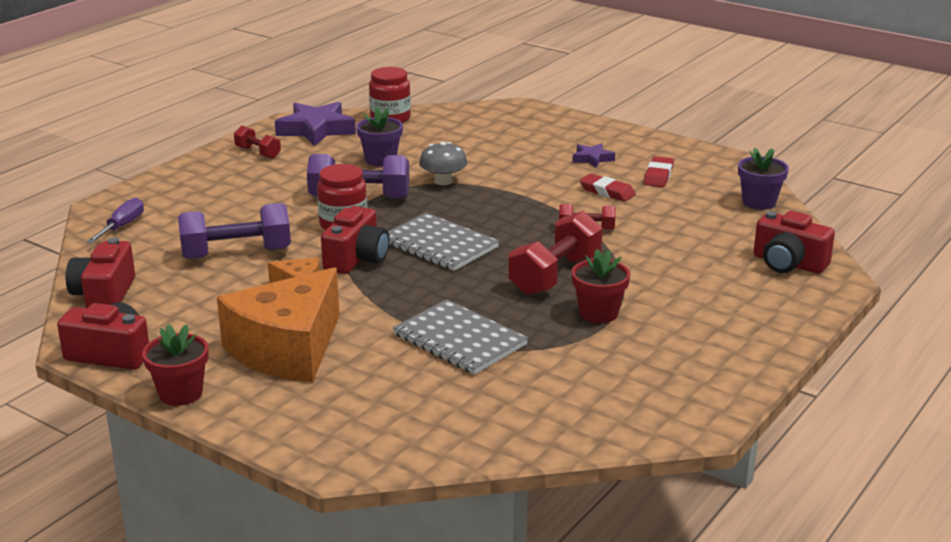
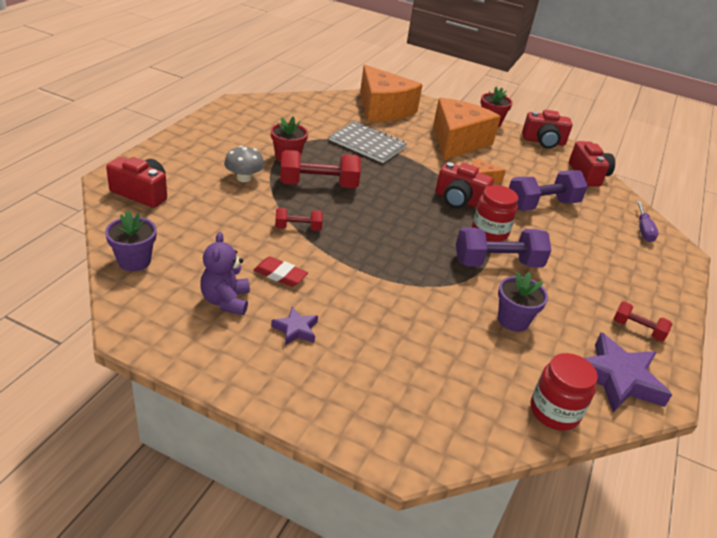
camera: 165 degrees right, 10 degrees up
(357, 259) = (459, 200): red camera -> red camera turned 75 degrees counterclockwise
(397, 419) = (383, 109): none -> orange cheese
(439, 245) = (408, 212): grey notebook -> none
(443, 181) = (437, 287): grey mushroom -> grey mushroom (244, 178)
(555, 275) = (318, 185): red dumbbell -> red dumbbell turned 60 degrees clockwise
(658, 175) = (226, 301): red eraser -> purple teddy bear

